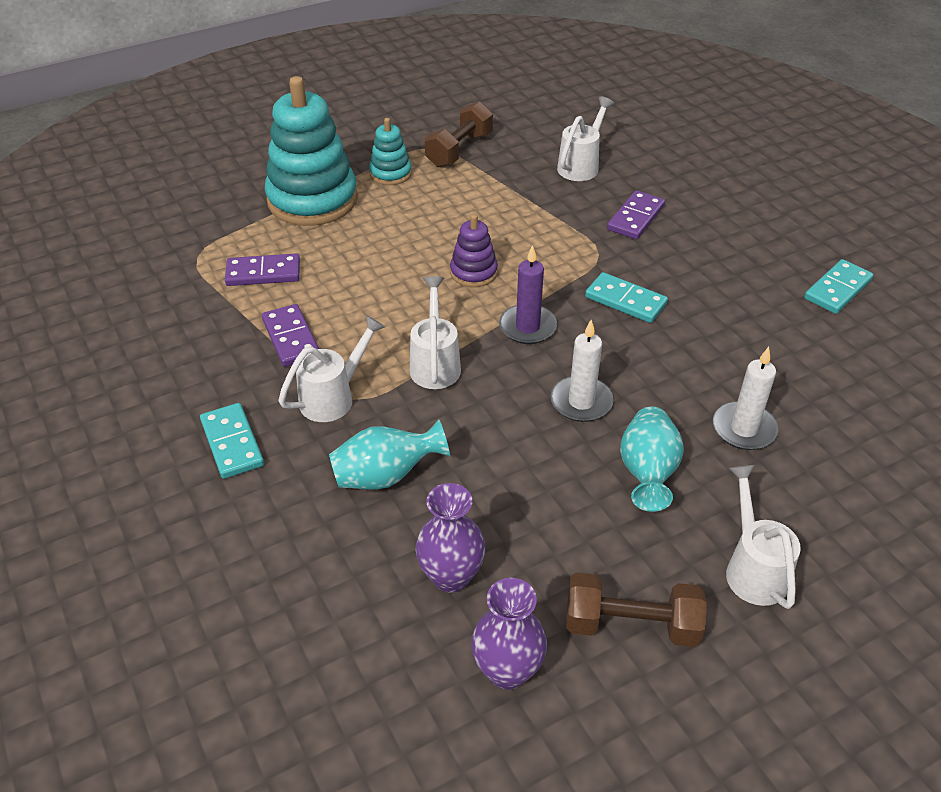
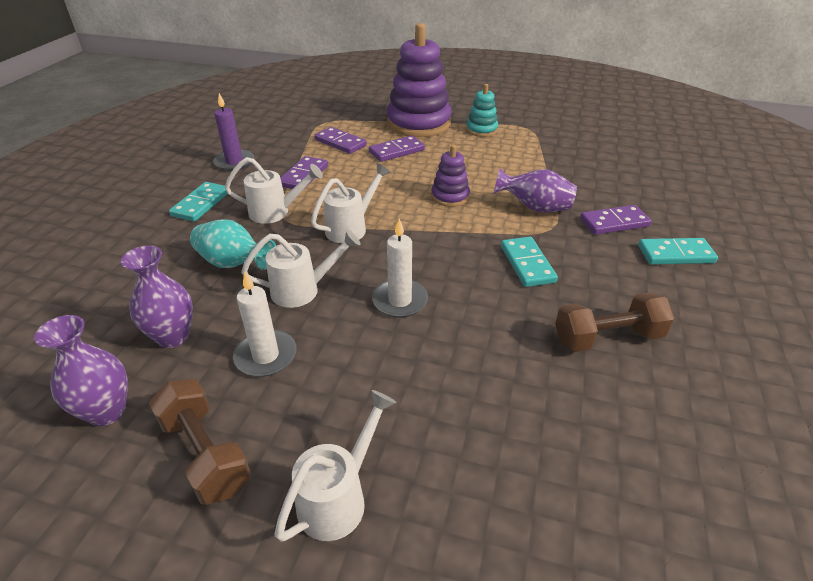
camera: 45 degrees right, 5 degrees down
(312, 200) = (418, 123): turquoise stacking toy -> purple stacking toy
(343, 249) = (396, 151): none -> purple domino
(459, 150) = (543, 136): brown dumbbell -> brown dumbbell (607, 338)
(527, 327) = (435, 241): purple candle -> purple candle (234, 162)
(559, 240) = (534, 208): none -> purple vase
(581, 165) = (618, 177): white watering can -> white watering can (303, 290)
(647, 473) = (372, 372): turquoise vase -> none
(744, 429) = (489, 398): white candle -> white candle (266, 356)
(837, 289) = (738, 361): turquoise domino -> turquoise domino (675, 254)

